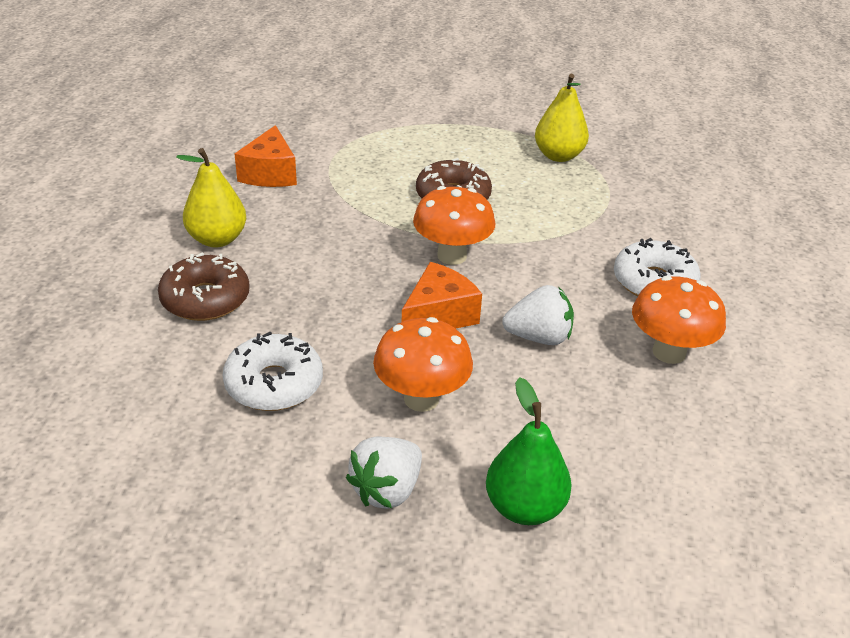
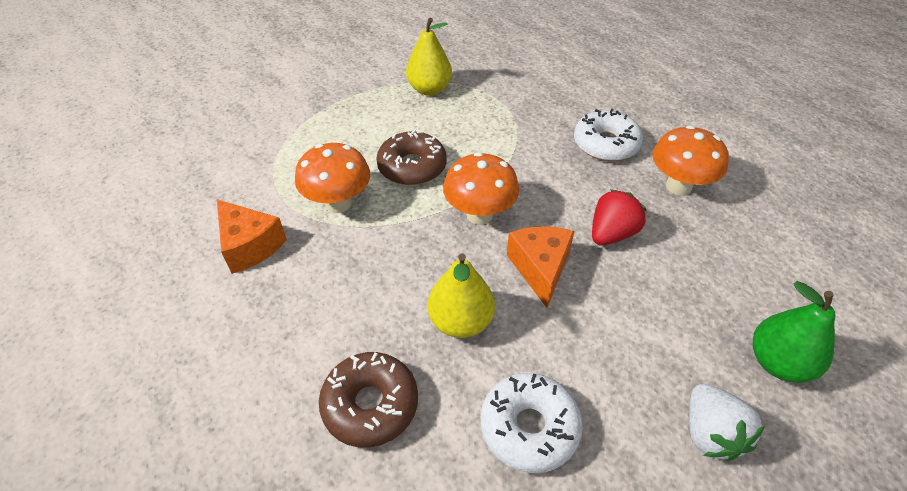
camera: 45 degrees left, 10 degrees up
(217, 239) = (296, 341): yellow pear -> yellow pear (461, 321)
(421, 399) = (624, 342): orange mushroom -> orange mushroom (338, 203)
(539, 337) = (611, 234): white strawberry -> red strawberry

